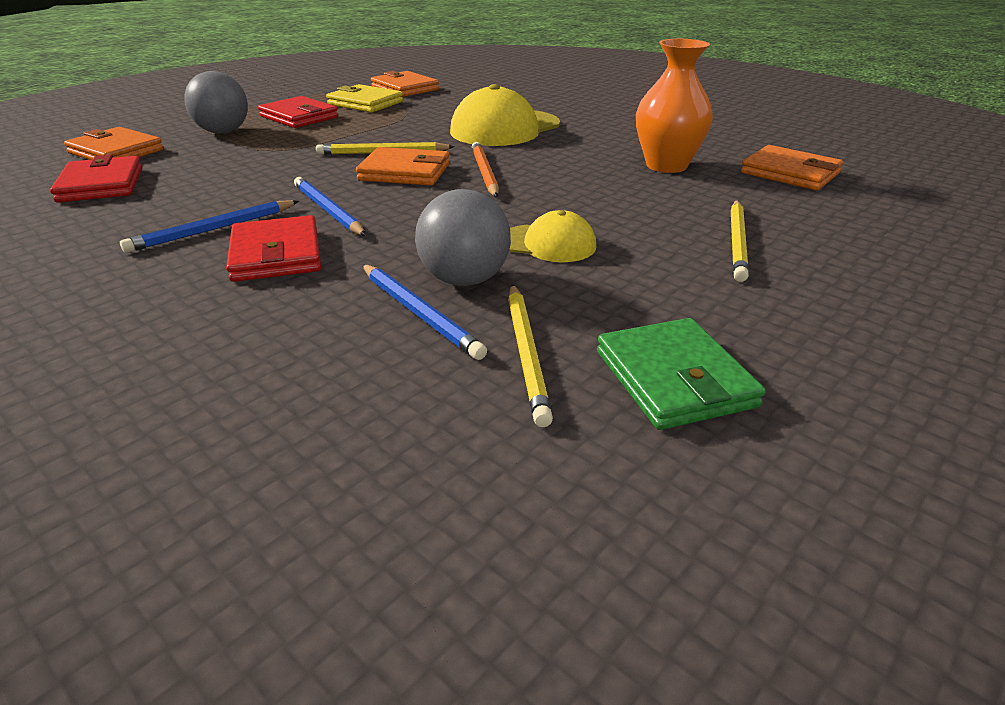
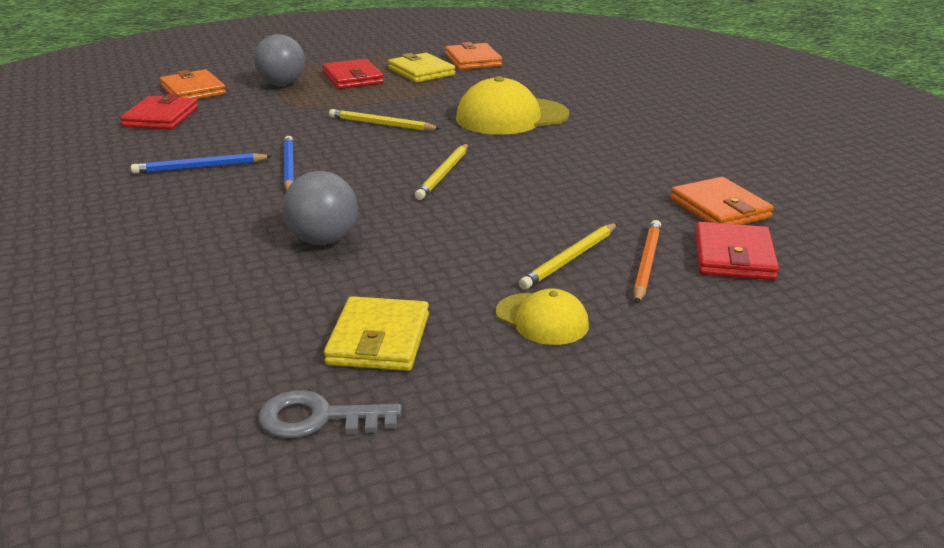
camera: 25 degrees right, 5 degrees down
(276, 254) = (221, 194): red wallet -> red wallet (733, 256)
(405, 172) = (379, 145): orange wallet -> none
(418, 313) = (267, 256): blue pencil -> none
(485, 173) = (441, 157): orange pencil -> orange pencil (646, 264)
(526, 353) = (304, 298): yellow pencil -> yellow pencil (443, 174)
(548, 244) = (416, 227): yellow cap -> yellow cap (542, 319)
(666, 165) = (609, 179): orange vase -> none
(674, 379) = (379, 339): green wallet -> yellow wallet
(743, 510) = (318, 418): none -> grey key

